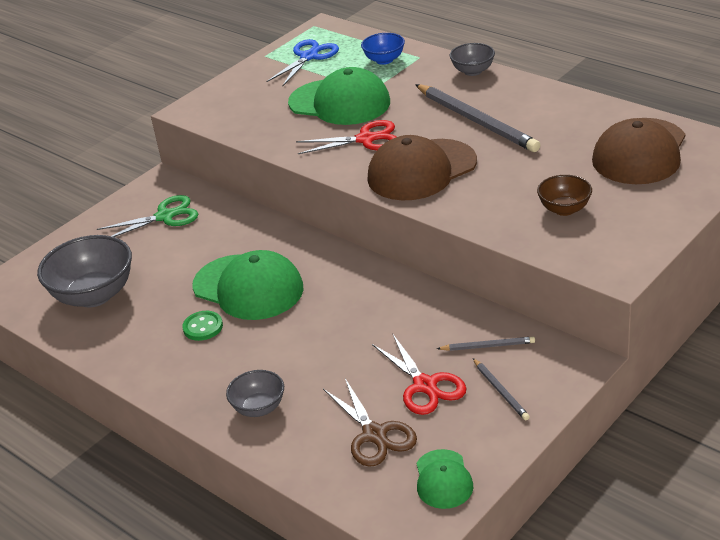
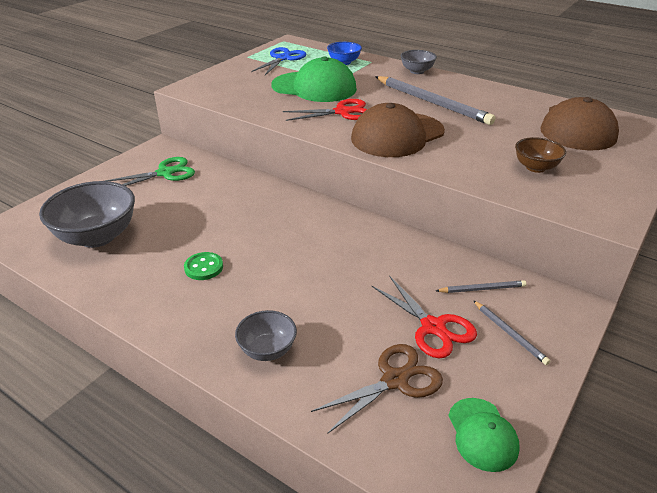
camera: 10 degrees left, 0 degrees up
(248, 287) = (245, 232): green cap -> none
(374, 434) = (395, 380): brown scissors -> brown scissors turned 90 degrees counterclockwise

